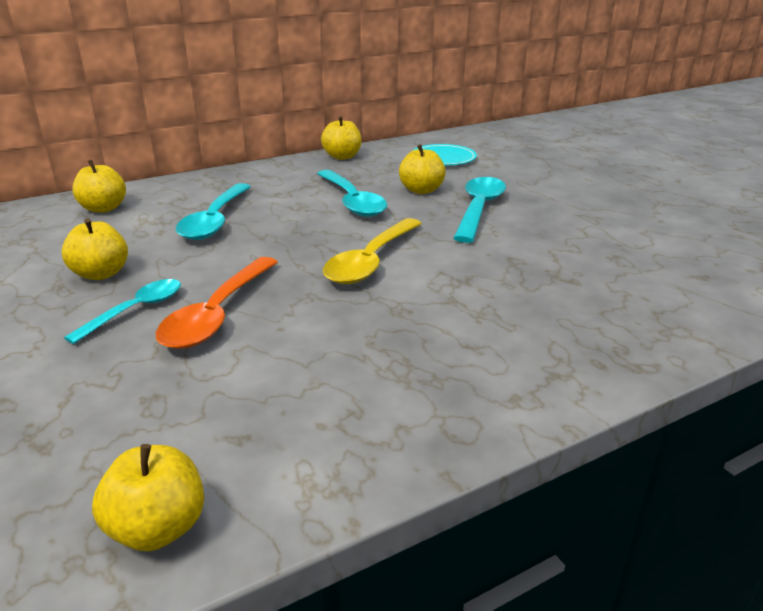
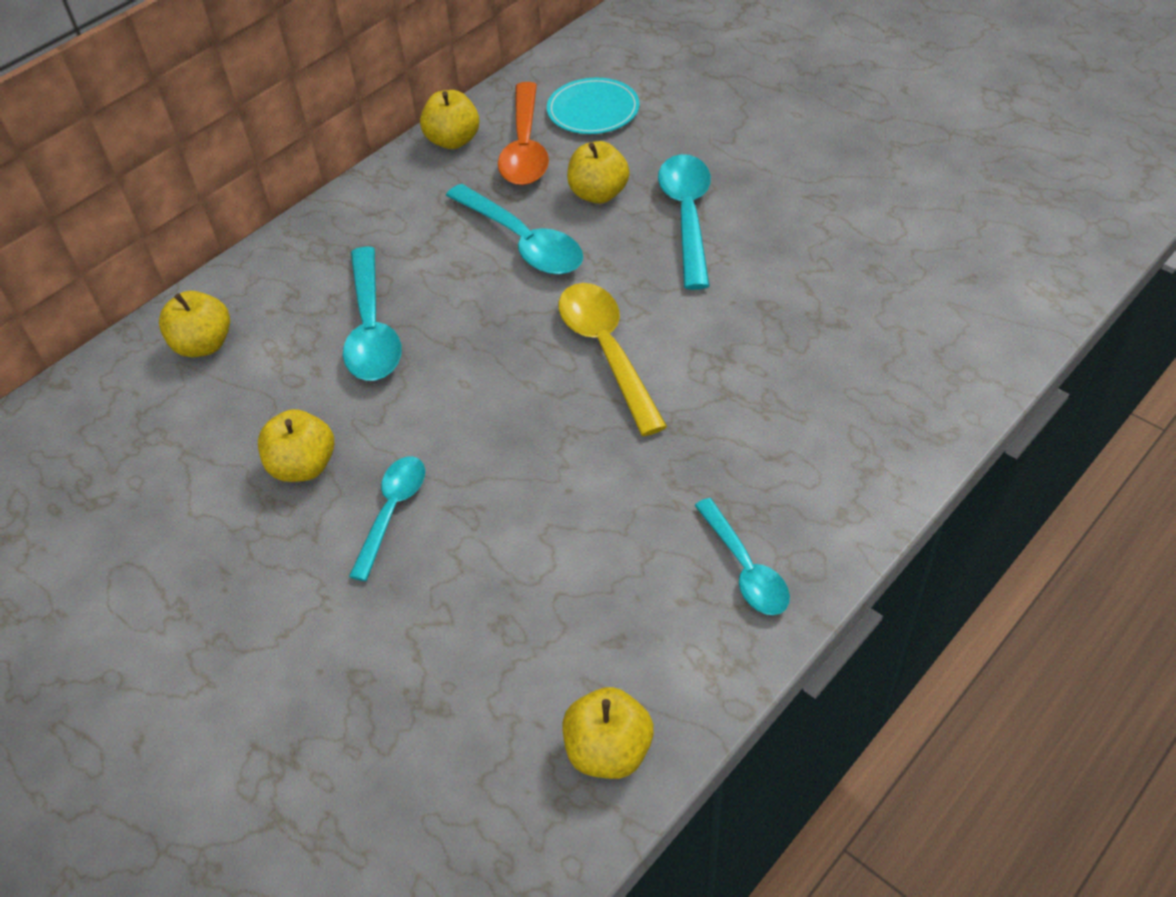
camera: 15 degrees left, 20 degrees up
(218, 313) = (487, 489): orange spoon -> orange spoon (525, 147)
(371, 261) = (607, 352): yellow spoon -> yellow spoon turned 150 degrees clockwise
(397, 415) = (744, 568): none -> turquoise spoon

